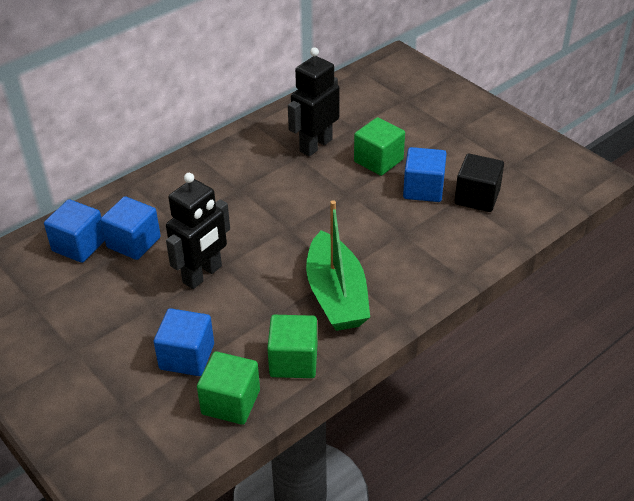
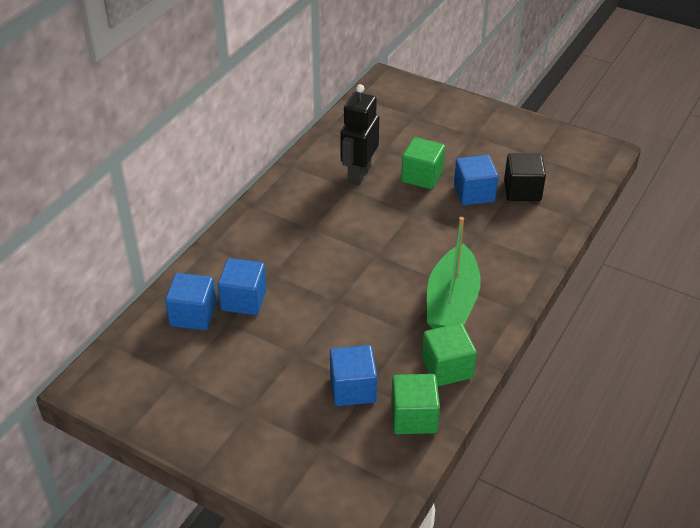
camera: 20 degrees left, 0 degrees up
(202, 275) = (324, 314): black robot -> none
(336, 295) = (451, 303): green boat -> green boat turned 45 degrees clockwise

